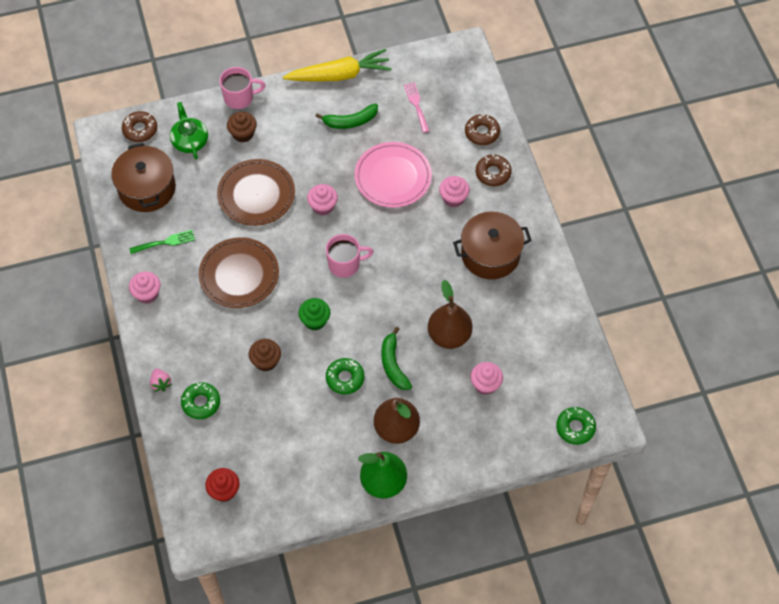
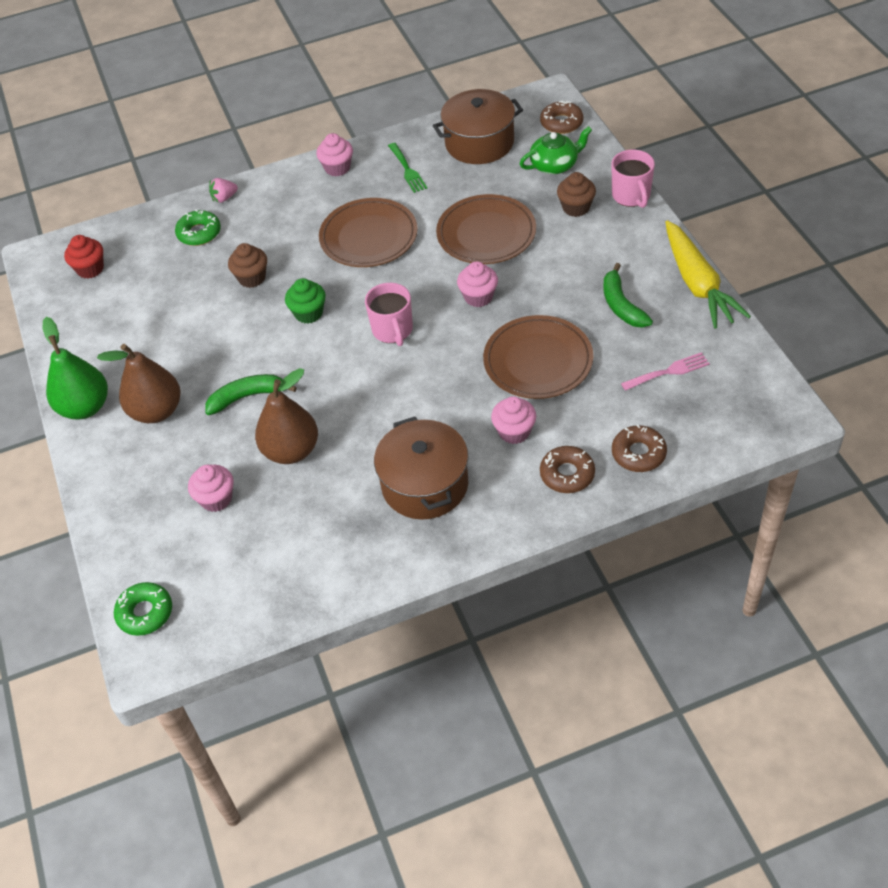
camera: 90 degrees right, 10 degrees down
(345, 378) = (228, 352): green donut -> none
(393, 177) = (538, 361): pink plate -> brown plate

